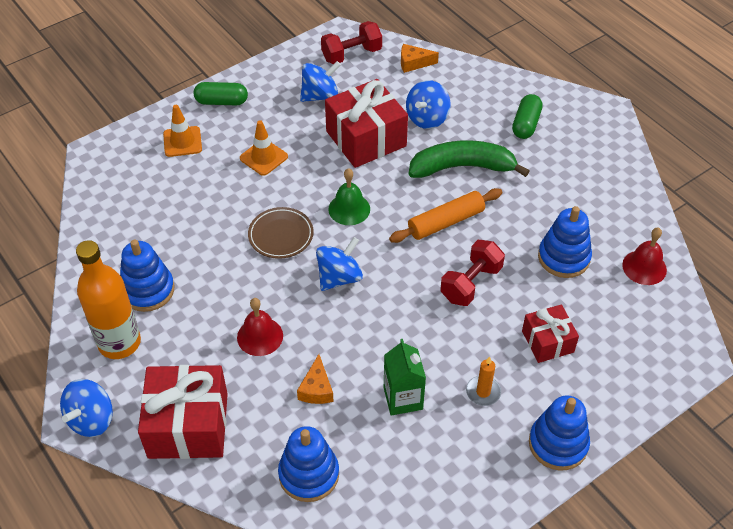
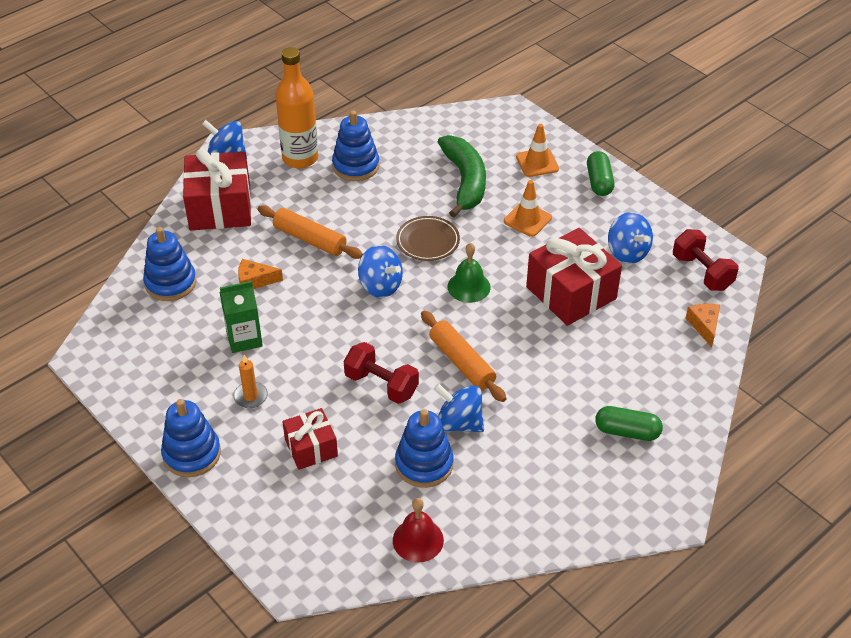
camera: 85 degrees right, 5 degrees down
(260, 336) = (310, 239): red bell -> orange rolling pin
(427, 118) = (615, 341): blue spinning top -> blue spinning top (459, 423)
(462, 167) = (544, 374): green banana -> green banana (465, 181)

